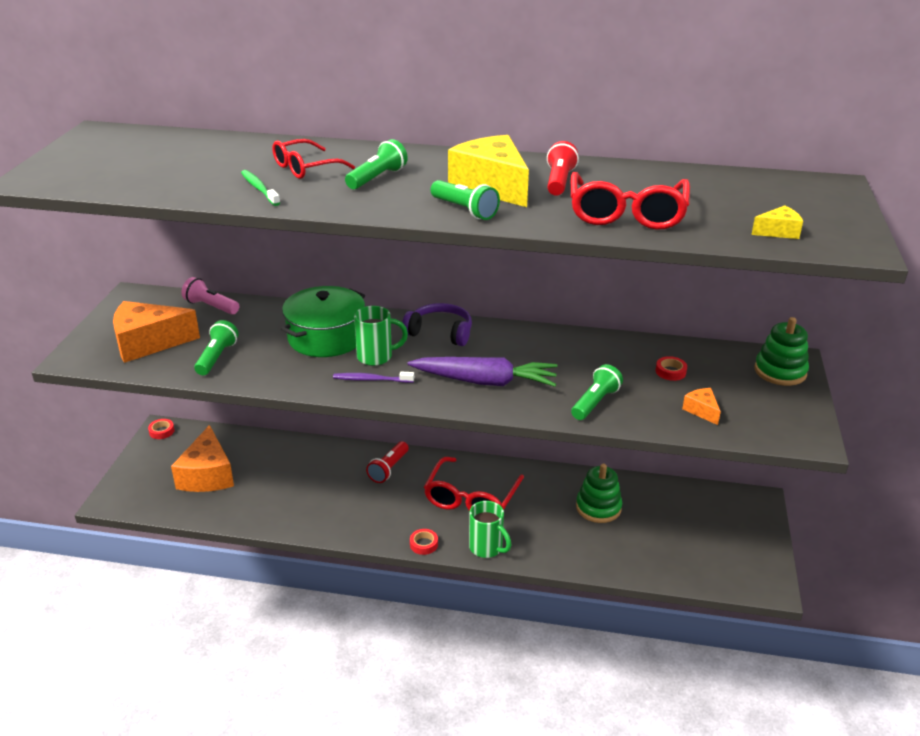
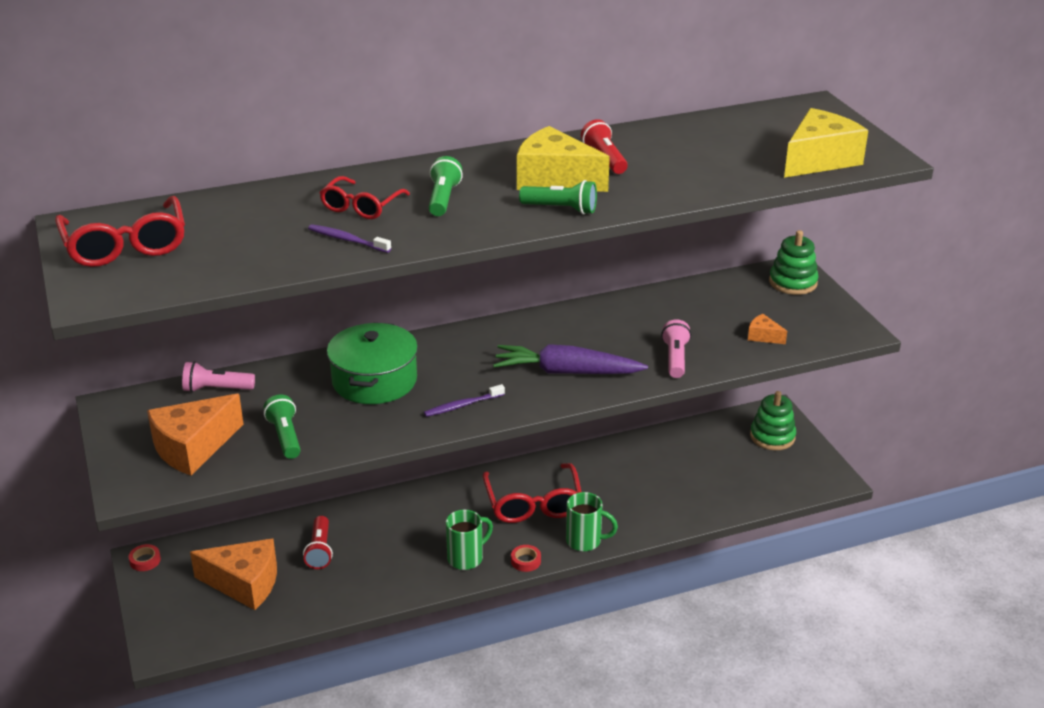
camera: 30 degrees left, 0 degrees up
(207, 475) = (244, 584): orange cheese -> orange cheese turned 45 degrees counterclockwise
(259, 189) = (347, 240): green toothbrush -> purple toothbrush
(376, 357) = (444, 383): green mug -> green mug (466, 558)
(388, 469) = (429, 506): red flashlight -> red flashlight (320, 551)
(440, 332) = (479, 340): purple headphones -> none
(485, 382) = (566, 372): purple carrot -> purple carrot turned 150 degrees counterclockwise
(595, 402) = (675, 358): green flashlight -> pink flashlight
(598, 507) = (651, 468): green stacking toy -> green stacking toy (772, 437)
(626, 214) = (693, 175): red glasses -> red glasses (125, 245)
(670, 372) = (710, 311): red tape -> none
(778, 232) = (819, 160): yellow cheese -> yellow cheese, size x2.16

